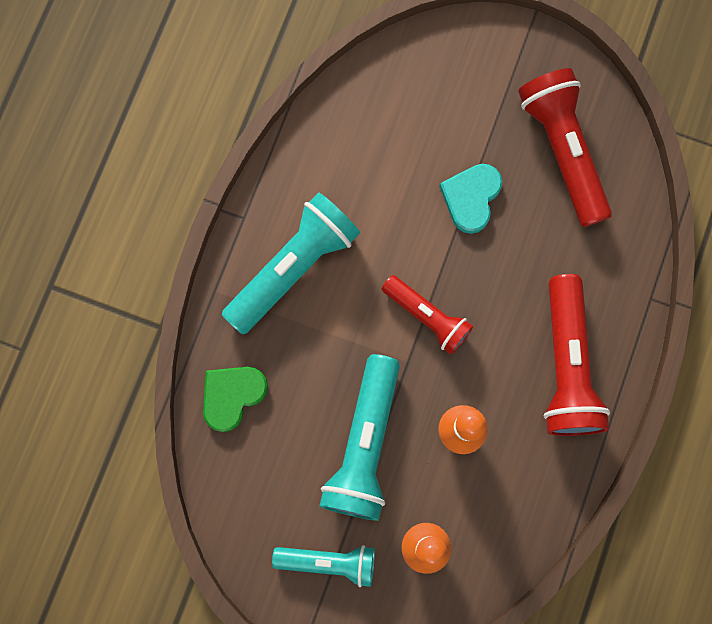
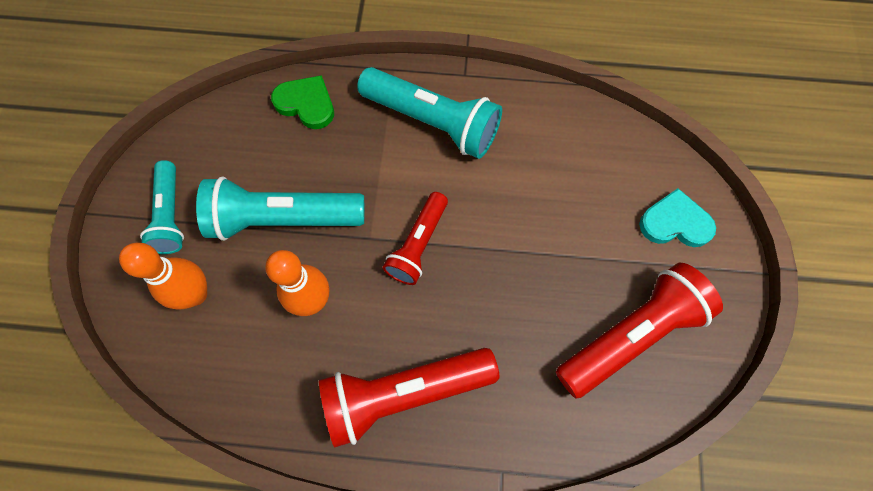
camera: 75 degrees right, 10 degrees down
(471, 198) = (548, 257): turquoise heart -> turquoise heart (675, 222)

